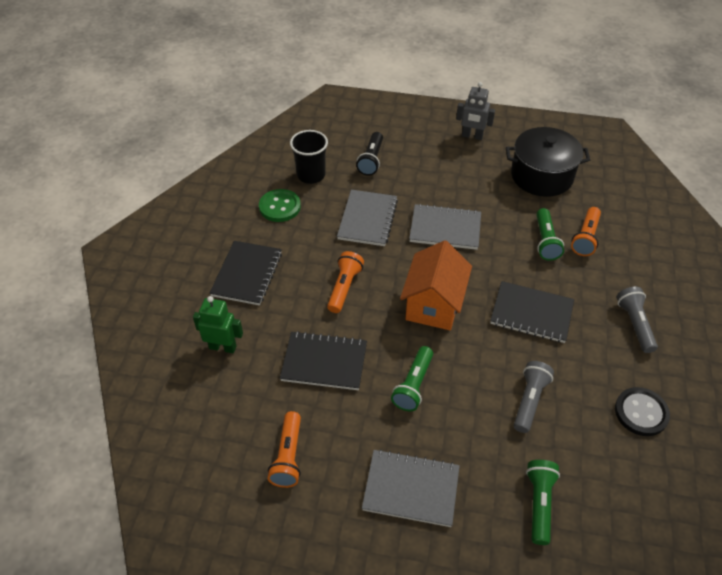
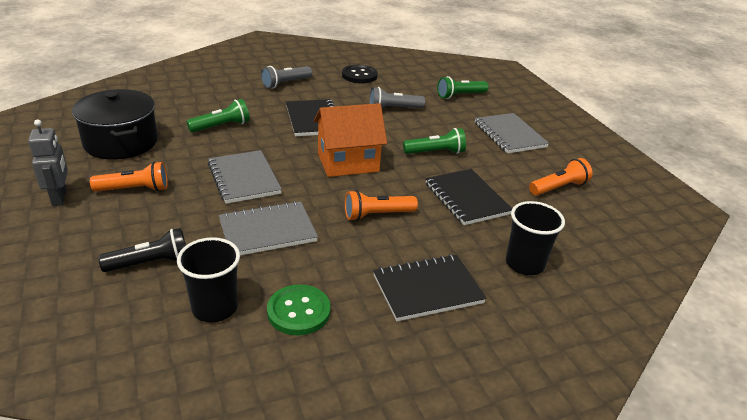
camera: 125 degrees left, 15 degrees down
(223, 347) = (524, 264): green robot -> black cup
(585, 238) = (203, 110): orange flashlight -> orange flashlight (135, 189)

